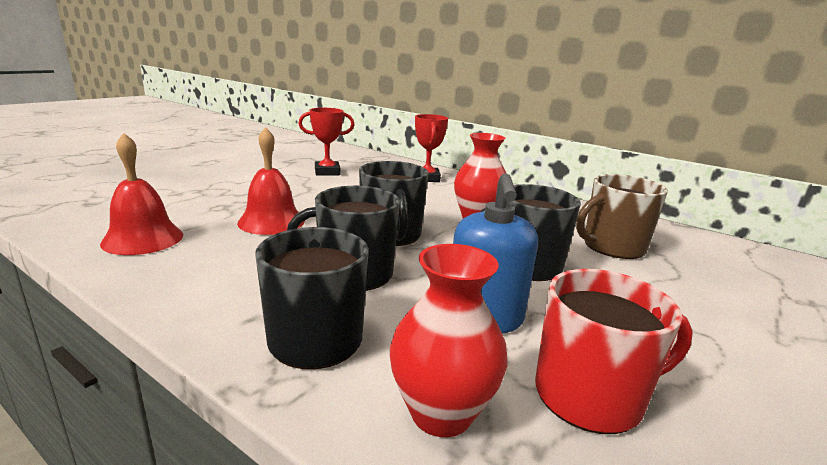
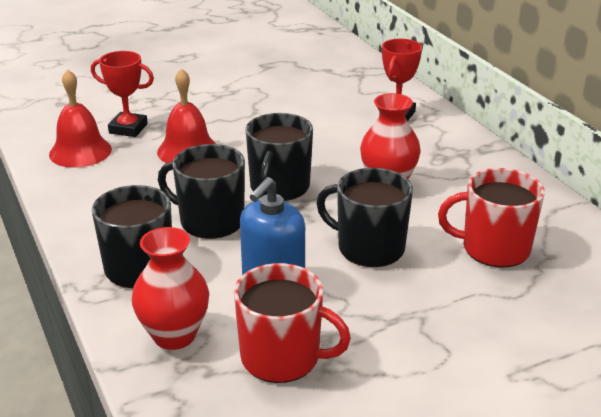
camera: 30 degrees right, 10 degrees up
(327, 172) = (293, 89): red trophy -> red trophy (128, 128)
(612, 247) = (494, 248): brown mug -> red mug

